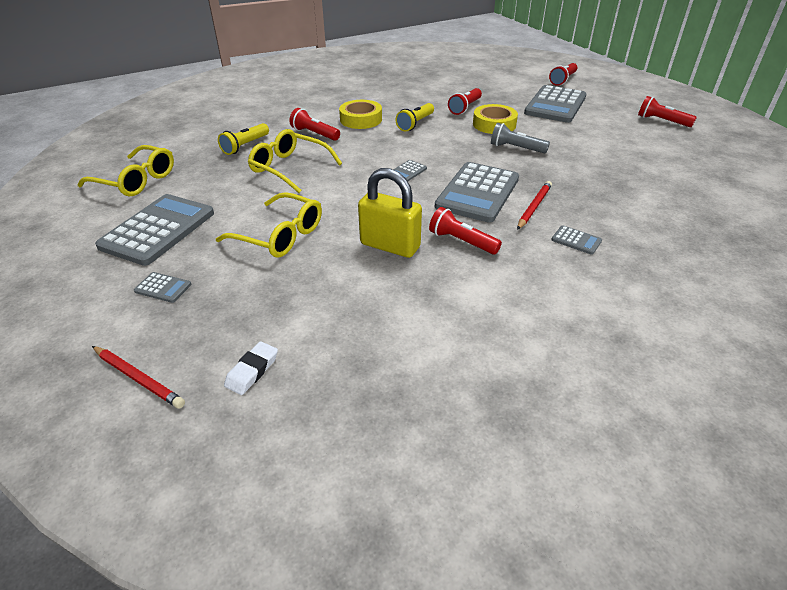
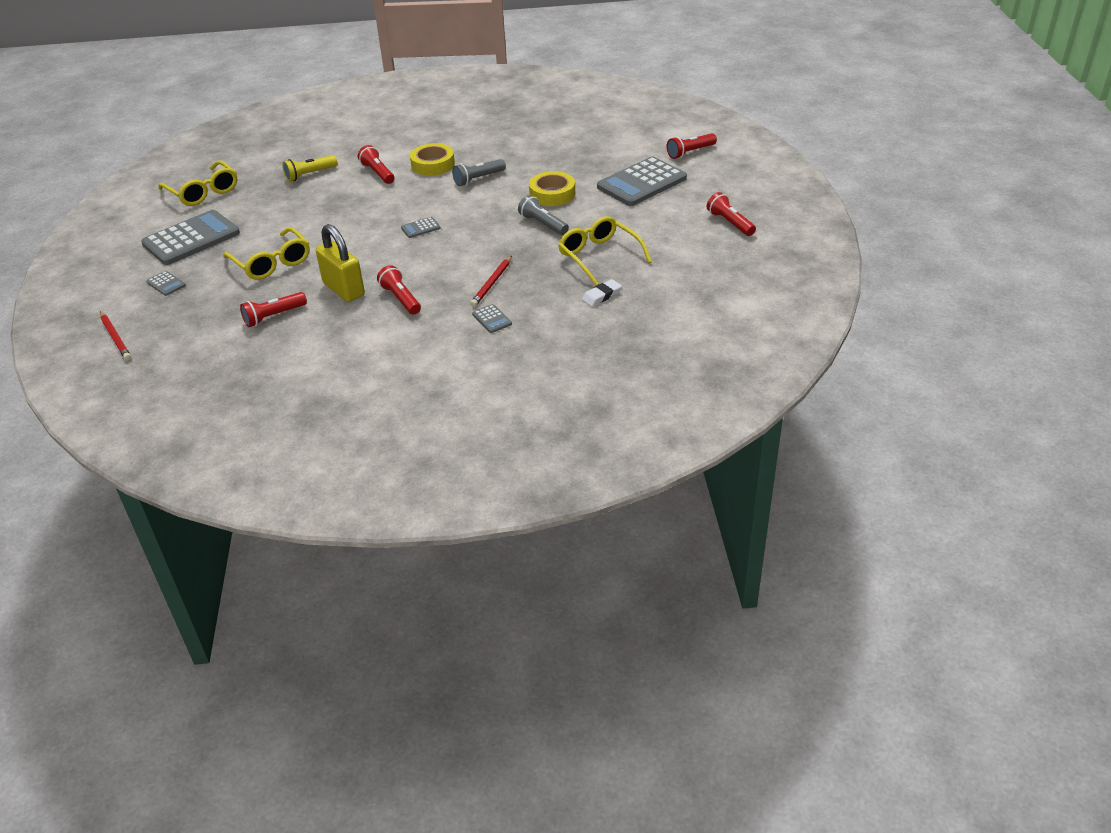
camera: 25 degrees right, 0 degrees up
(252, 371) = (182, 351): white eraser -> white eraser (601, 296)
(289, 168) = (327, 204): yellow glasses -> yellow glasses (599, 256)
(415, 123) = (478, 179): yellow flashlight -> grey flashlight
(465, 108) = (545, 169): red flashlight -> red flashlight (274, 316)
(477, 193) = (459, 260): grey calculator -> none
(534, 207) = (492, 283): red pencil -> red pencil turned 150 degrees clockwise

